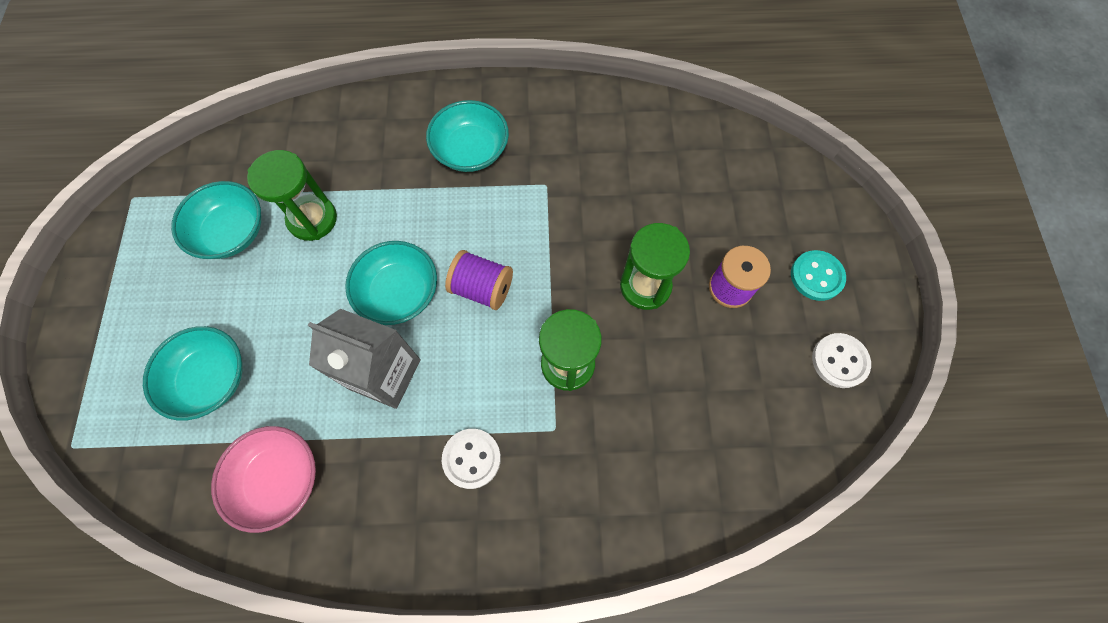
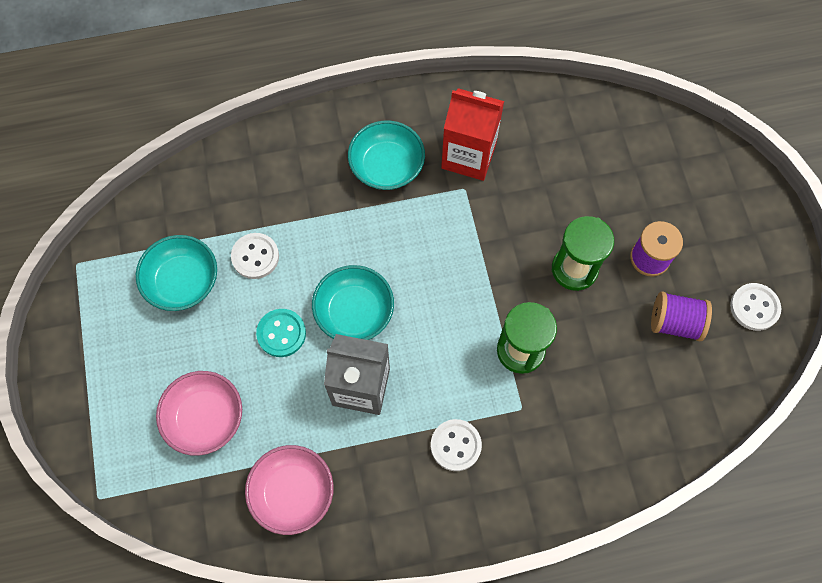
camera: 10 degrees left, 0 degrees up
(210, 379) = (205, 418): turquoise bowl -> pink bowl
(312, 219) = (255, 256): green hourglass -> white button
(482, 288) = (429, 295): purple spool -> purple spool (675, 322)
(558, 153) = (468, 156): none -> red carton
(816, 276) = (723, 235): turquoise button -> turquoise button (281, 333)

